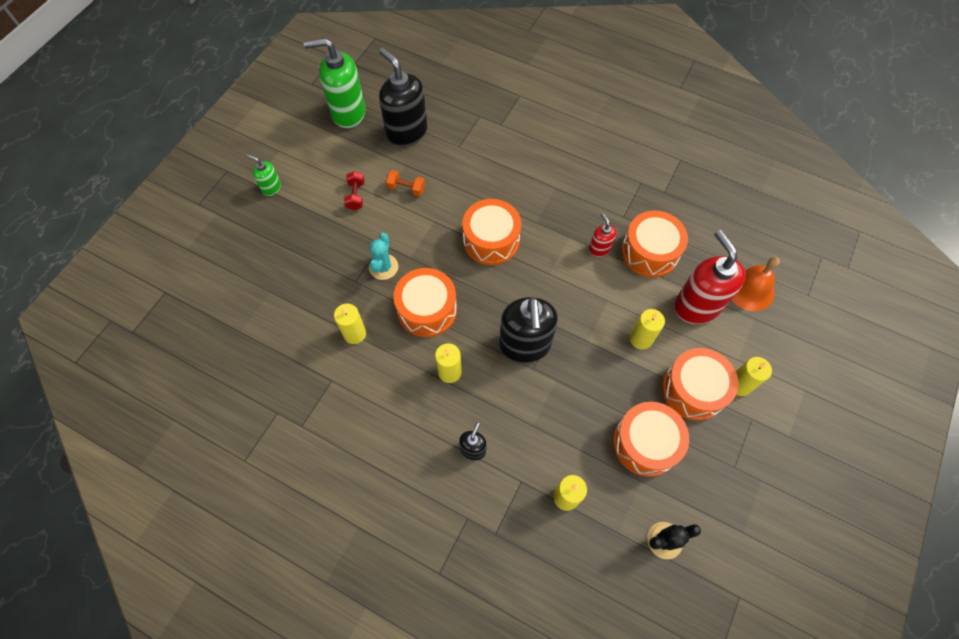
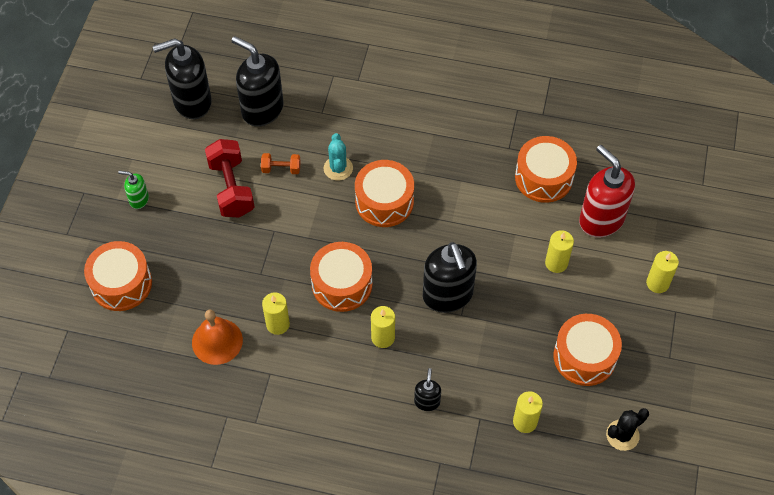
camera: 15 degrees left, 5 degrees down
(348, 113) = (192, 102): green soap dispenser -> black soap dispenser
(356, 196) = (231, 188): red dumbbell -> red dumbbell, size x1.94
(383, 267) = (284, 253): turquoise cactus -> turquoise cactus (338, 168)
(599, 249) = (494, 185): red soap dispenser -> none
(693, 389) = (616, 298): orange drum -> orange drum (121, 284)
(750, 289) = (647, 192): orange bell -> orange bell (217, 341)

